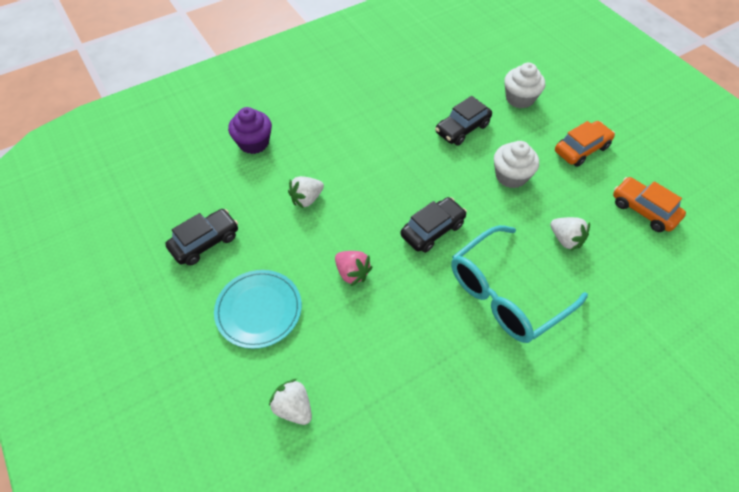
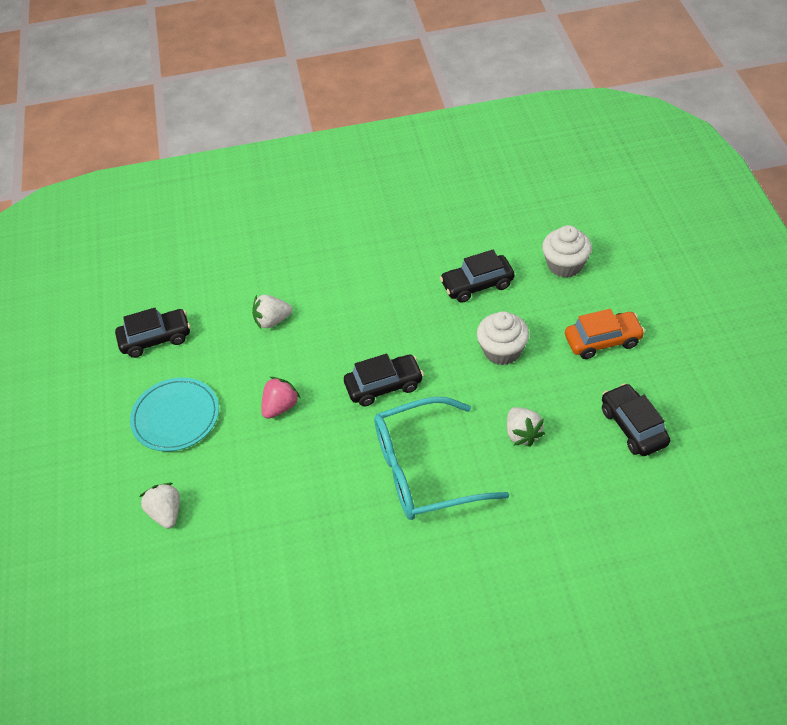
camera: 25 degrees right, 5 degrees down
(254, 143) = (247, 248): purple cupcake -> none
(352, 273) = (280, 407): pink strawberry -> pink strawberry turned 120 degrees counterclockwise
(643, 210) = (633, 427): orange car -> black car

